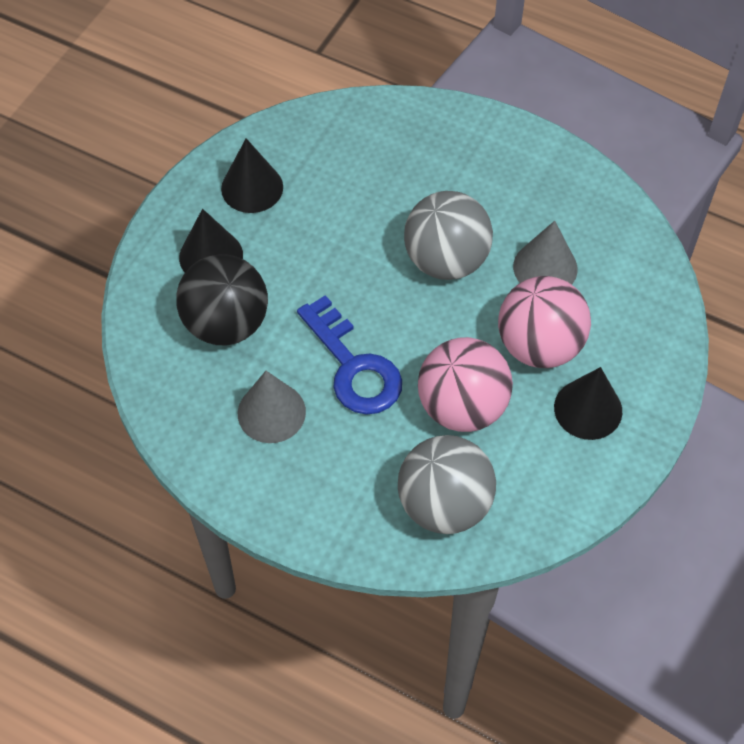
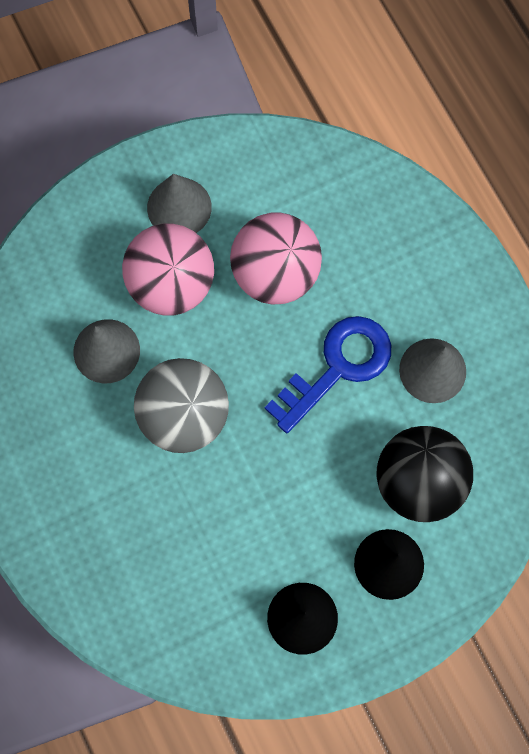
camera: 145 degrees left, 15 degrees up
(353, 366) = (337, 368): blue key -> blue key turned 45 degrees clockwise
(444, 504) = (349, 206): grey ball -> none
(588, 409) = (179, 207): black cone -> grey cone

